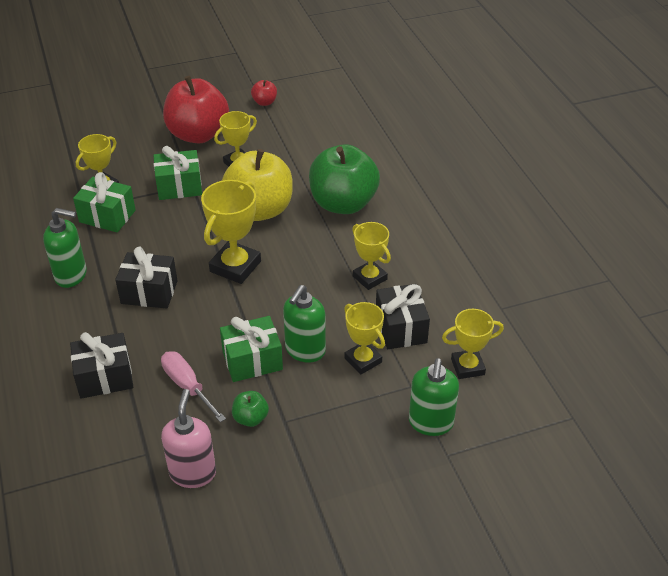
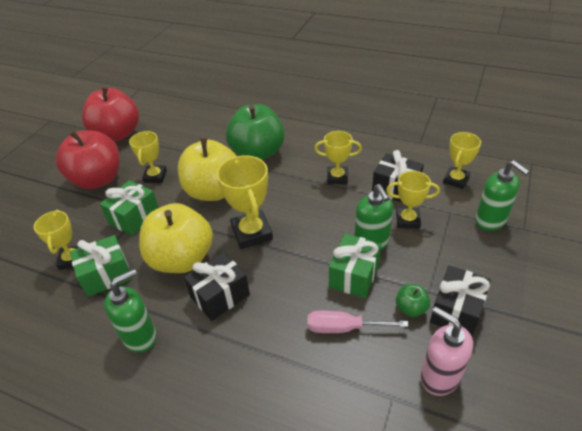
camera: 45 degrees left, 0 degrees up
(105, 377) = (281, 379): black gift -> black gift (456, 311)
(164, 245) = (182, 259): none -> yellow apple
(264, 102) = (117, 134): red apple -> red apple, size x2.38

